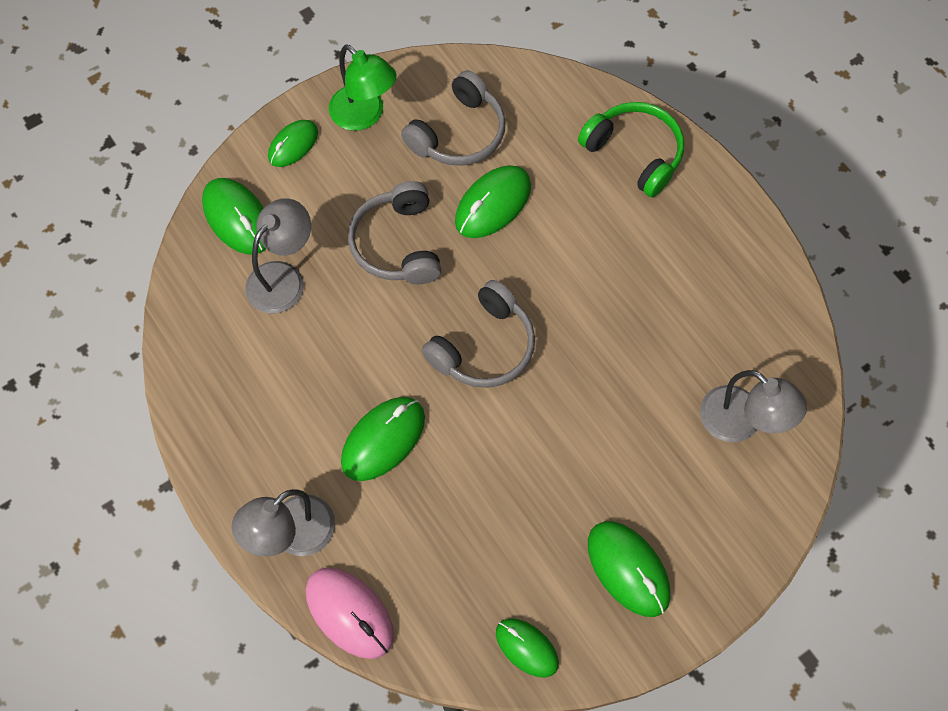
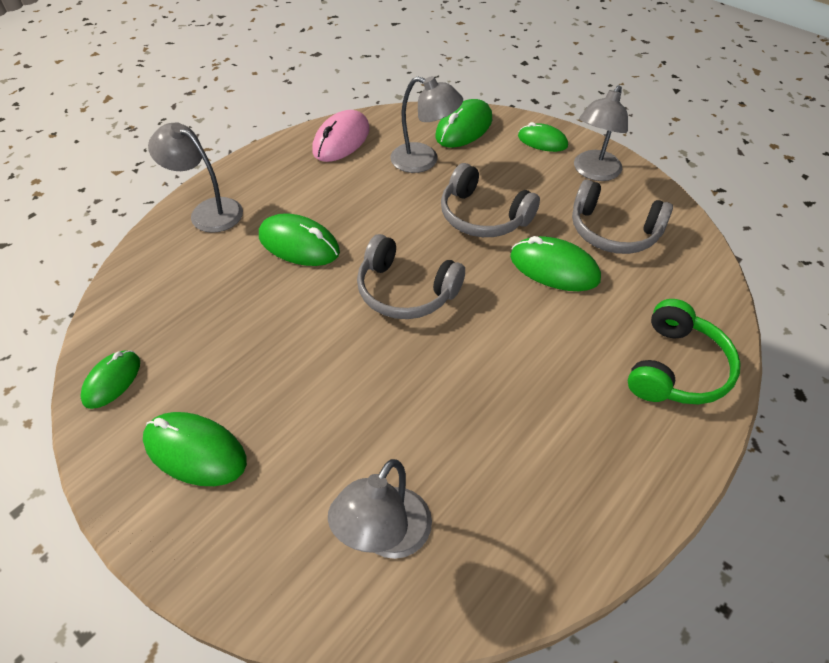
camera: 75 degrees right, 15 degrees down
(349, 613) = (144, 256): pink mouse -> pink mouse (341, 140)
(364, 116) = (593, 172): green lamp -> grey lamp
(398, 244) = (483, 216): grey headphones -> grey headphones turned 120 degrees counterclockwise
(628, 569) = (195, 451): green mouse -> green mouse turned 75 degrees clockwise

